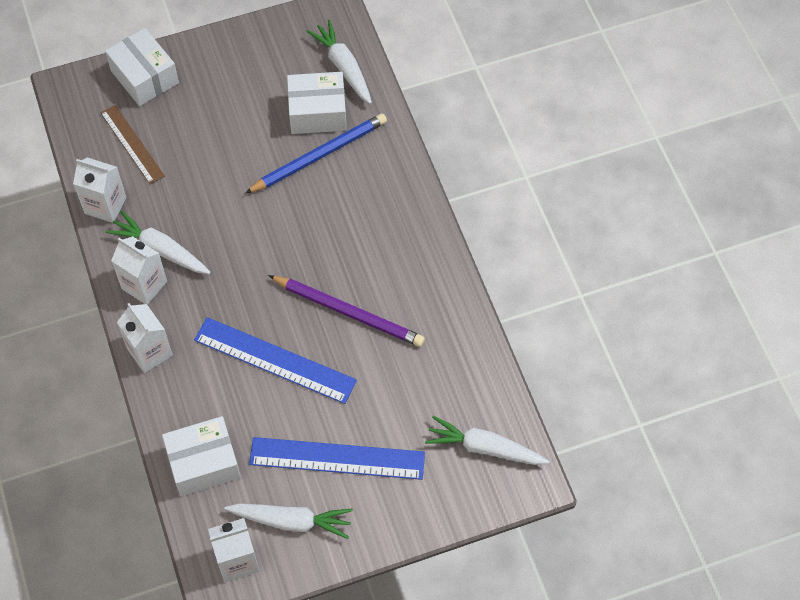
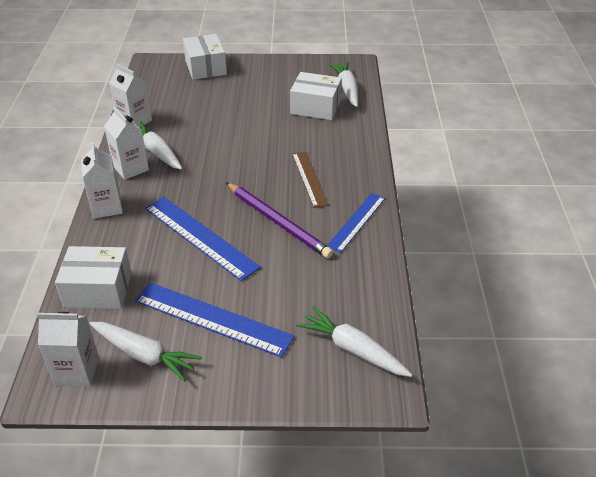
camera: 20 degrees right, 20 degrees down
(132, 144) = (175, 96): brown ruler -> brown ruler (309, 178)
(319, 155) = (304, 129): blue pencil -> none
(432, 285) = (356, 222): none -> blue ruler

